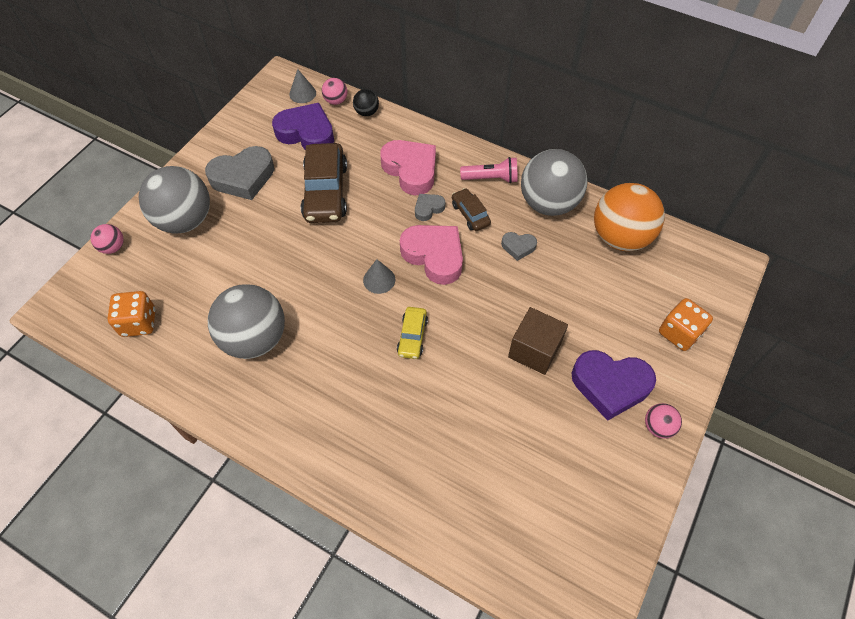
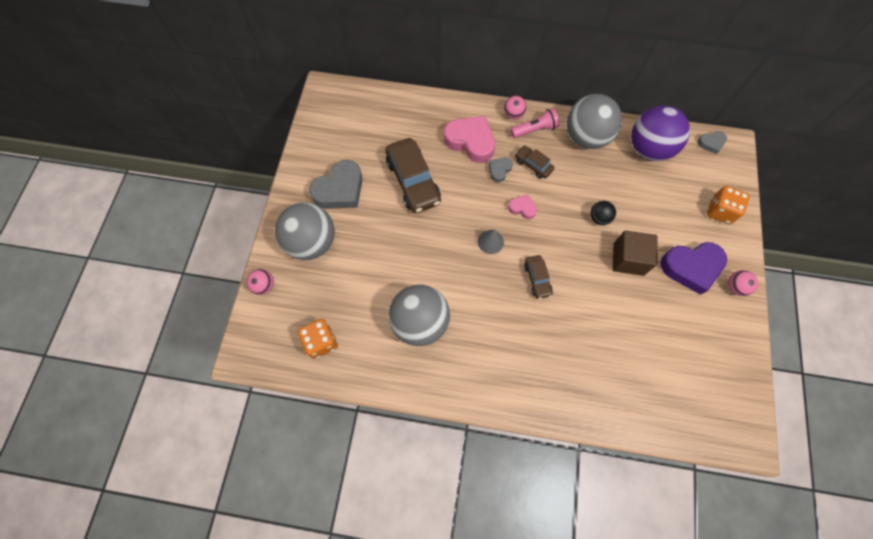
camera: 20 degrees left, 10 degrees up
(302, 93) = (350, 99): grey cone -> none
(306, 133) = (372, 134): purple heart -> none
(336, 101) = (381, 98): pink ball -> pink ball (513, 114)
(366, 112) = (411, 101): black ball -> black ball (599, 218)
(412, 336) = (537, 279): yellow car -> brown car
(434, 256) = (522, 208): pink heart -> pink heart, size x0.50
(518, 247) = (580, 180): grey heart -> grey heart (711, 143)
(620, 237) = (648, 149): orange ball -> purple ball

